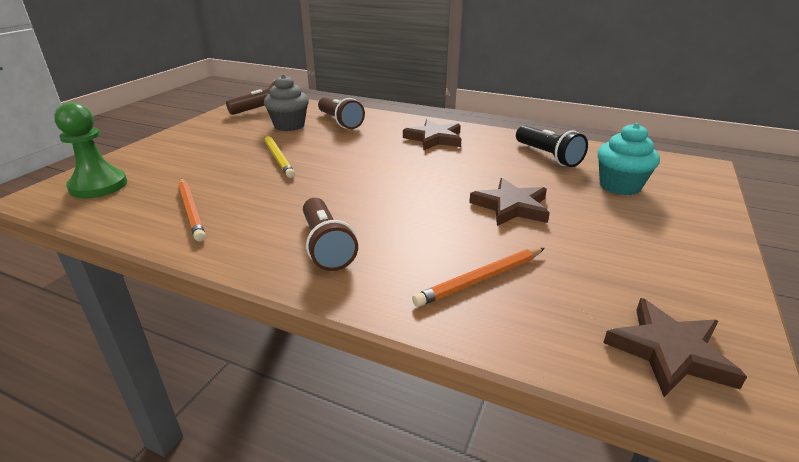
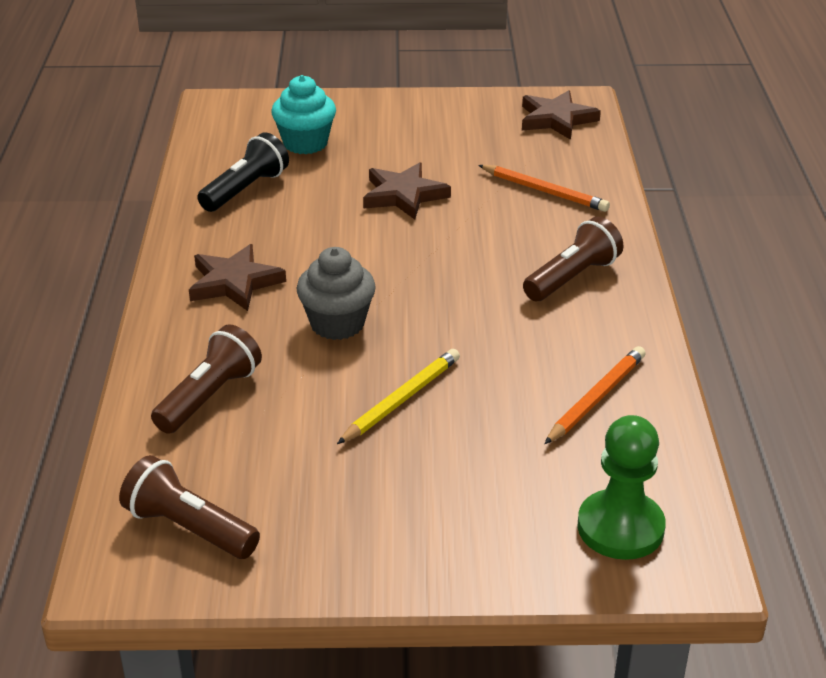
camera: 115 degrees left, 5 degrees up
(289, 125) = (261, 449): grey cupcake -> grey cupcake (337, 324)

